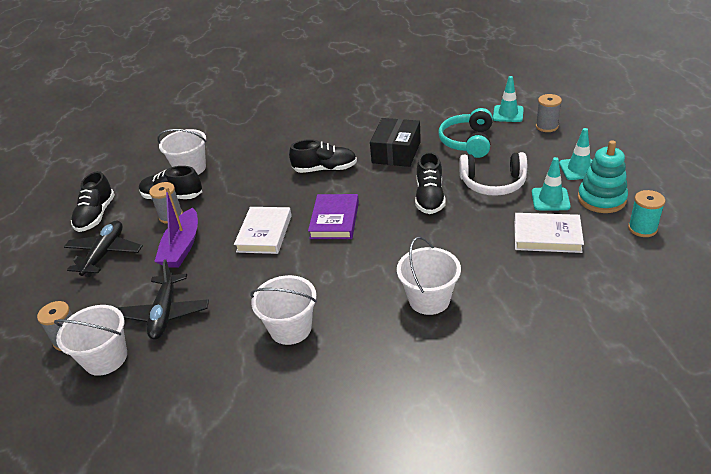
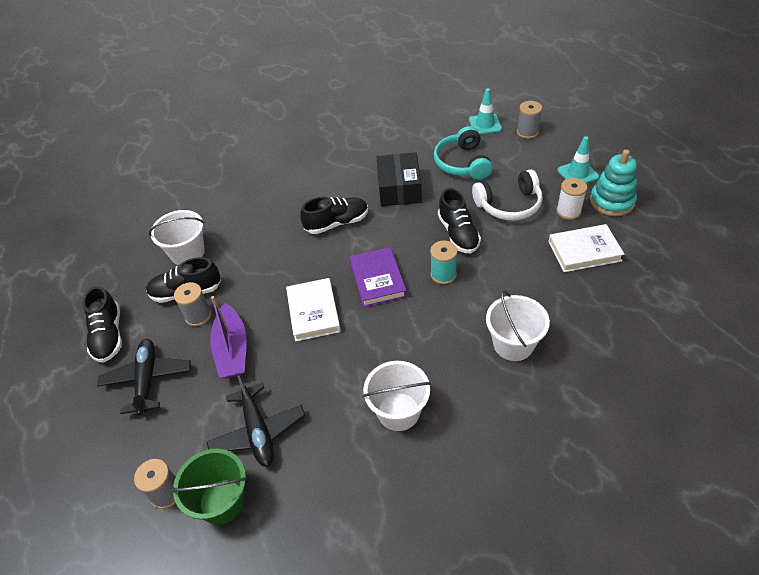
camera: 20 degrees left, 10 degrees up
(106, 358) = (222, 501): white bucket -> green bucket
(550, 199) = (568, 211): turquoise traffic cone -> white spool
(642, 228) = (659, 224): turquoise spool -> turquoise spool (443, 274)

